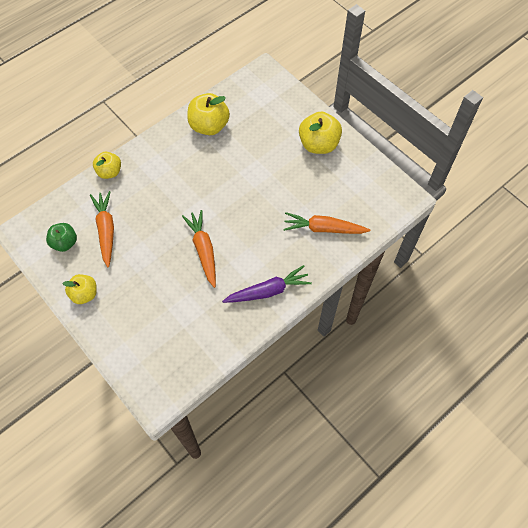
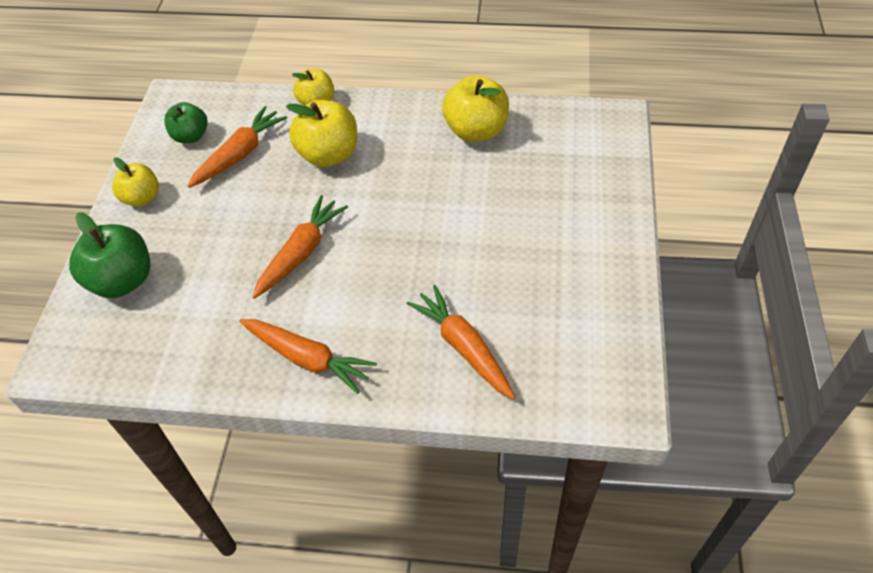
camera: 50 degrees right, 10 degrees down
(134, 338) = (122, 280): none -> green apple
(268, 291) = (308, 359): purple carrot -> orange carrot
(318, 144) = (583, 245): yellow apple -> yellow apple (328, 155)

